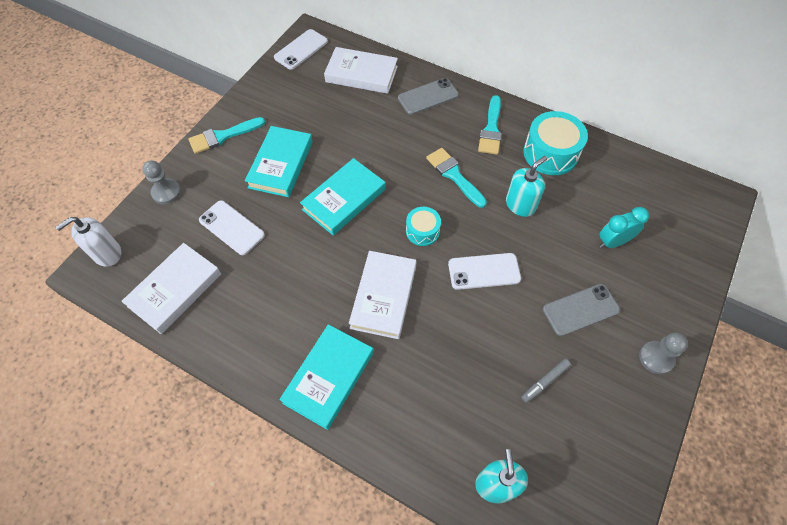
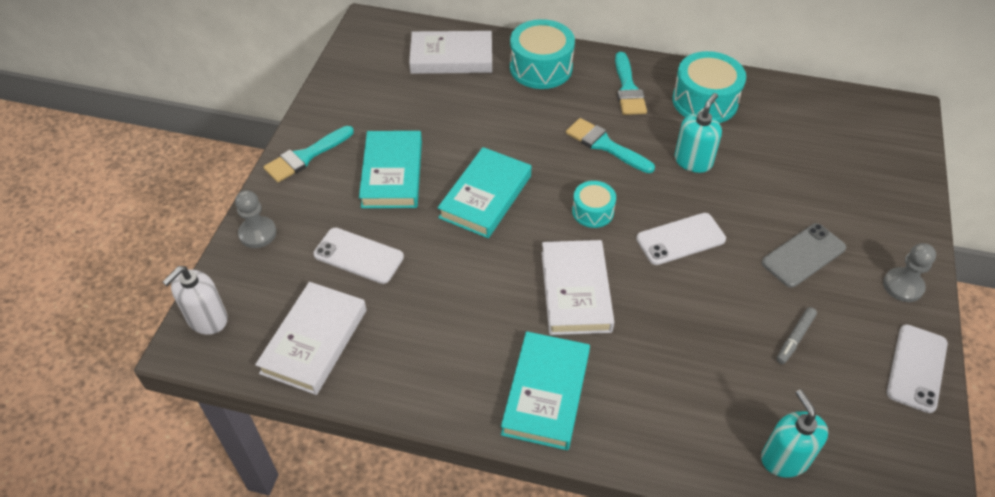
camera: 15 degrees left, 10 degrees down
(301, 49) = (366, 43): white phone -> white phone (916, 368)
(428, 97) = (541, 68): grey phone -> turquoise drum
(613, 242) = (810, 179): turquoise clock -> none

